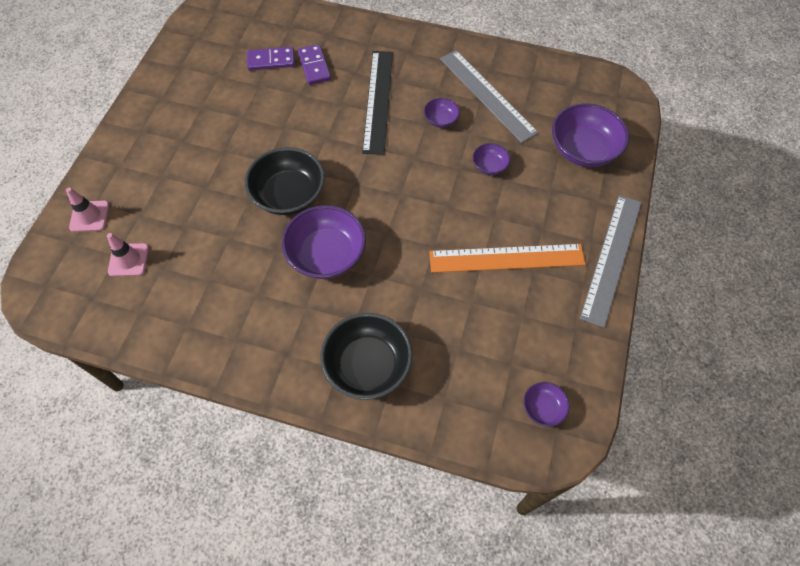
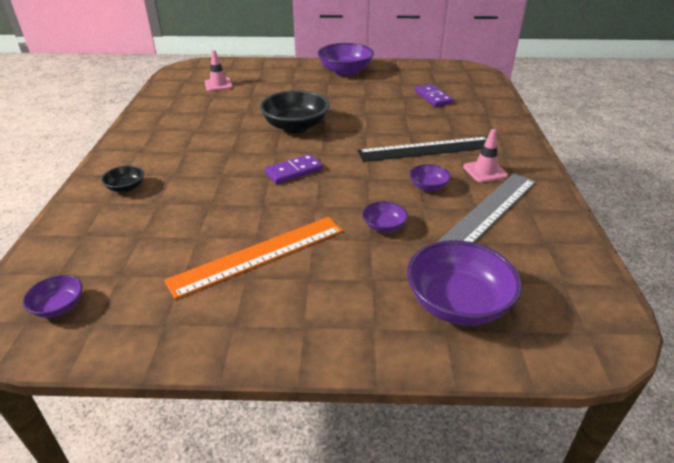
camera: 75 degrees right, 25 degrees down
(89, 216) = (250, 68): pink traffic cone -> pink traffic cone (485, 171)
(314, 66) = (443, 115): purple domino -> purple domino (293, 171)
(326, 254) = (239, 152): purple bowl -> purple bowl (345, 71)
(367, 365) = (126, 188): black bowl -> black bowl, size x0.49
(506, 258) = (258, 255): orange ruler -> orange ruler turned 75 degrees clockwise
(611, 258) = (281, 351): grey ruler -> none

